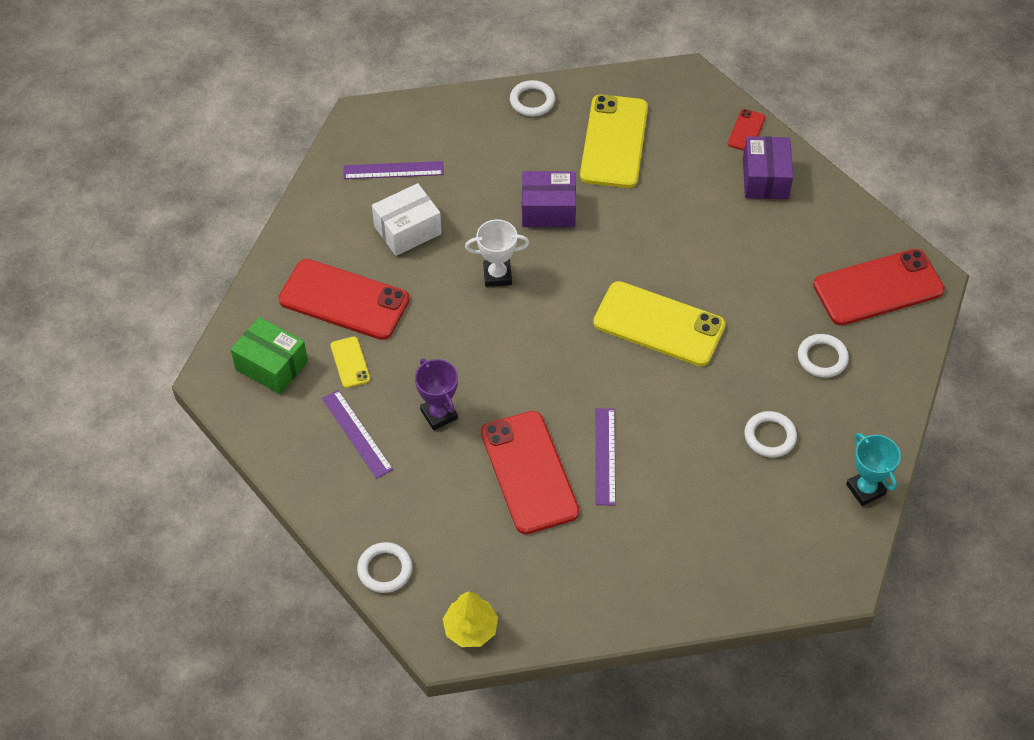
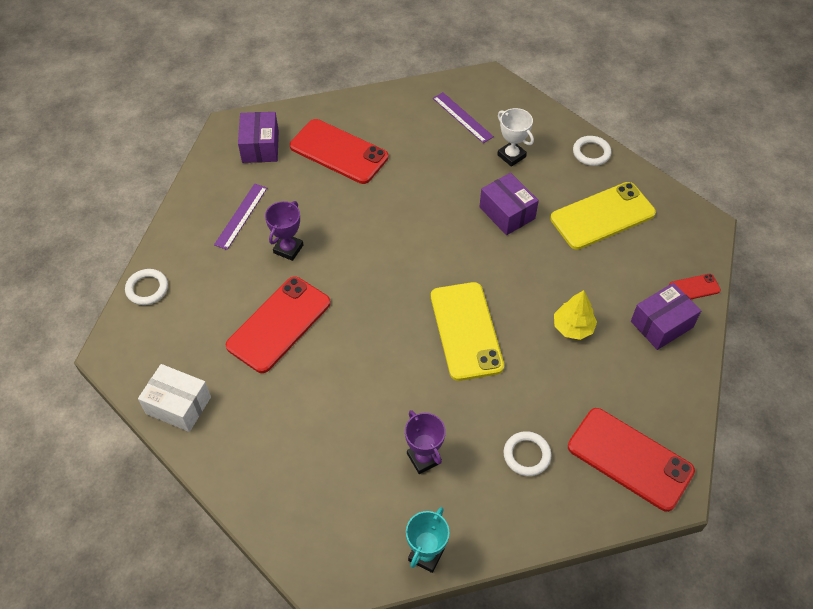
camera: 55 degrees right, 0 degrees up
(271, 365) = (260, 147): green box -> purple box
(344, 300) = (339, 151): red phone -> red phone turned 45 degrees counterclockwise
(350, 362) = (293, 182): yellow phone -> none
(407, 230) = (421, 151): white box -> white box (178, 405)
(470, 628) = (131, 361): yellow tree -> yellow tree (573, 327)
(497, 275) = (427, 216): white trophy -> white trophy (511, 156)
(605, 456) = (325, 361): purple ruler -> none
(770, 436) = (424, 458): white ring -> purple trophy

